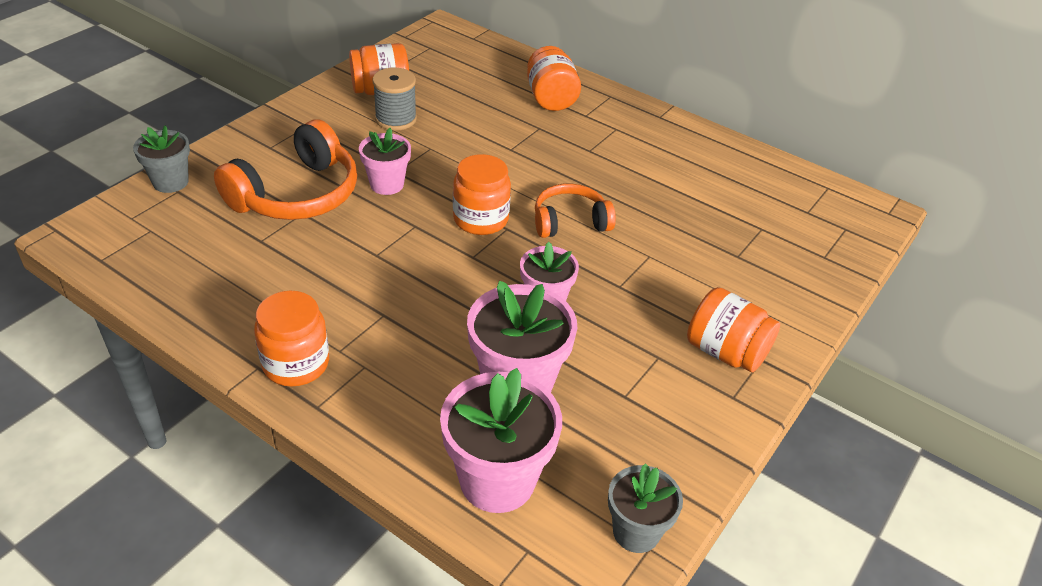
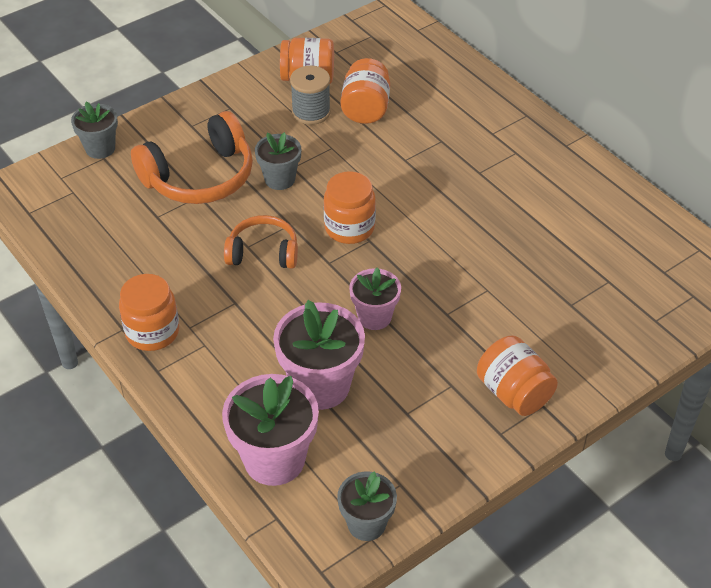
camera: 20 degrees right, 5 degrees up
(387, 184) = (280, 179): pink flower pot -> grey flower pot
(551, 98) = (466, 110): orange jar -> orange jar (365, 109)
(570, 222) = (429, 243): orange headphones -> orange headphones (263, 252)

